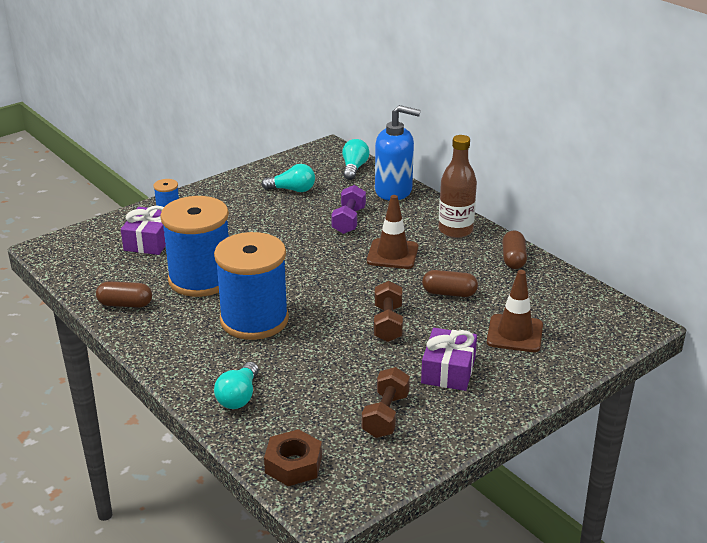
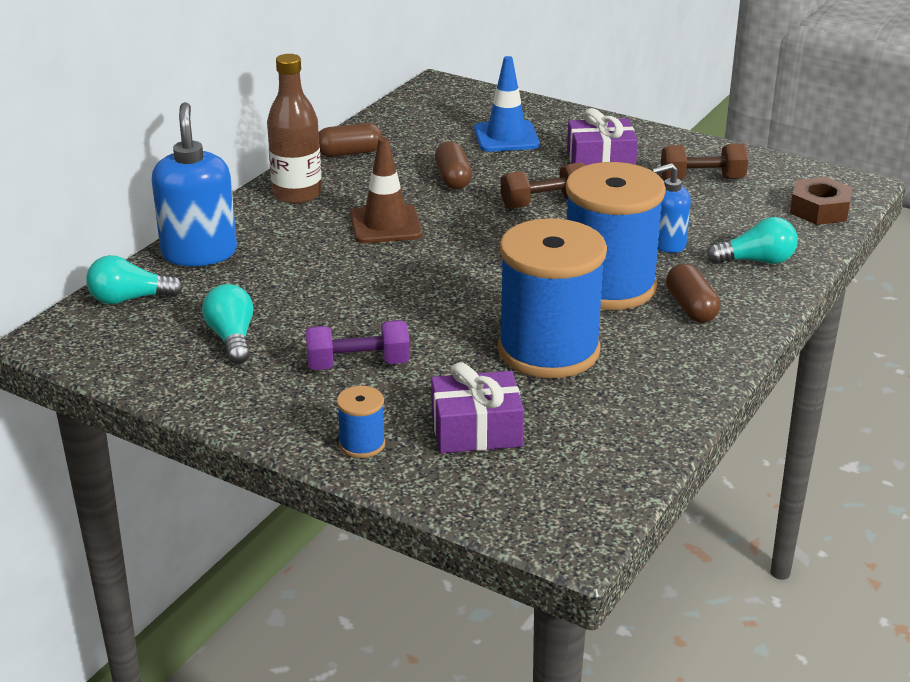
camera: 110 degrees left, 0 degrees up
(125, 304) = (659, 394): brown capsule -> brown capsule (691, 308)
(292, 362) = (667, 243): none -> blue soap dispenser
(349, 220) = (310, 271): purple dumbbell -> purple dumbbell (358, 364)
(514, 334) = (506, 137): brown traffic cone -> blue traffic cone

